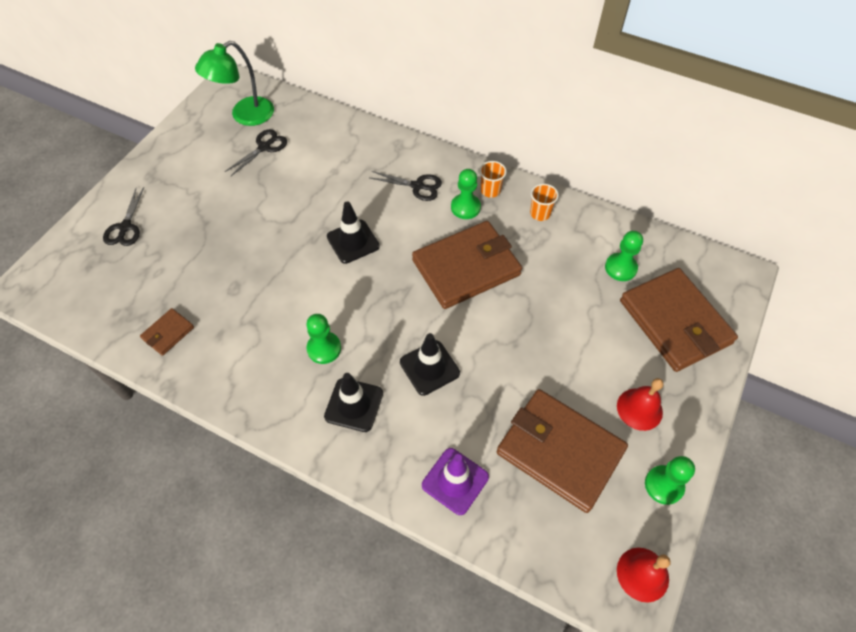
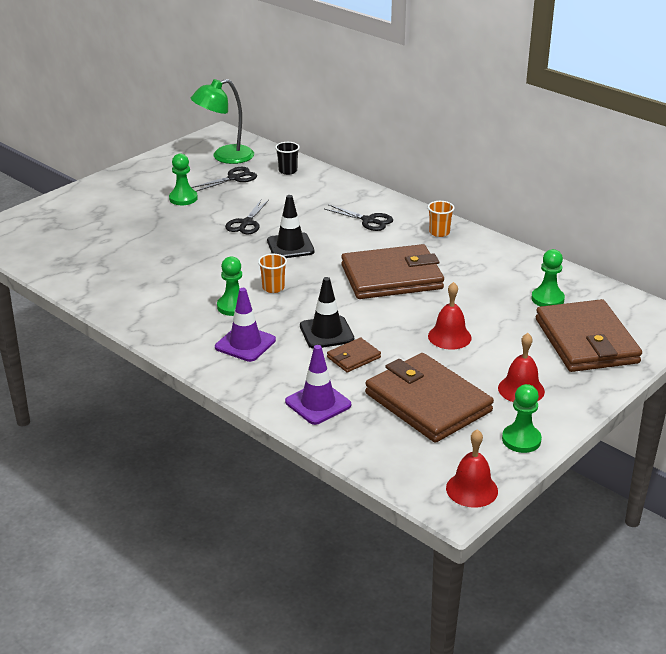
camera: 15 degrees right, 25 degrees down
(125, 227) = (88, 210): black scissors -> black scissors (246, 223)
(168, 333) = (98, 277): brown wallet -> brown wallet (353, 357)
(315, 126) = (288, 171): none -> black cup
(354, 405) = (245, 344): black traffic cone -> purple traffic cone
(465, 207) = (409, 240): green pawn -> green pawn (183, 198)
(540, 213) = (482, 253): orange cup -> orange cup (273, 288)
(549, 345) = (449, 337): none -> red bell

